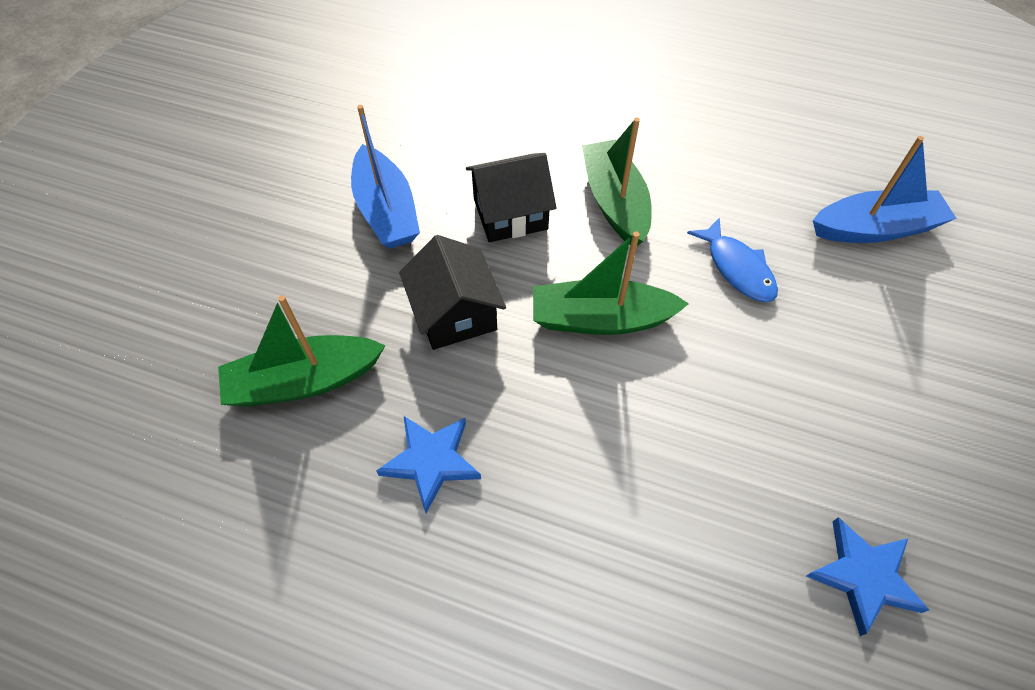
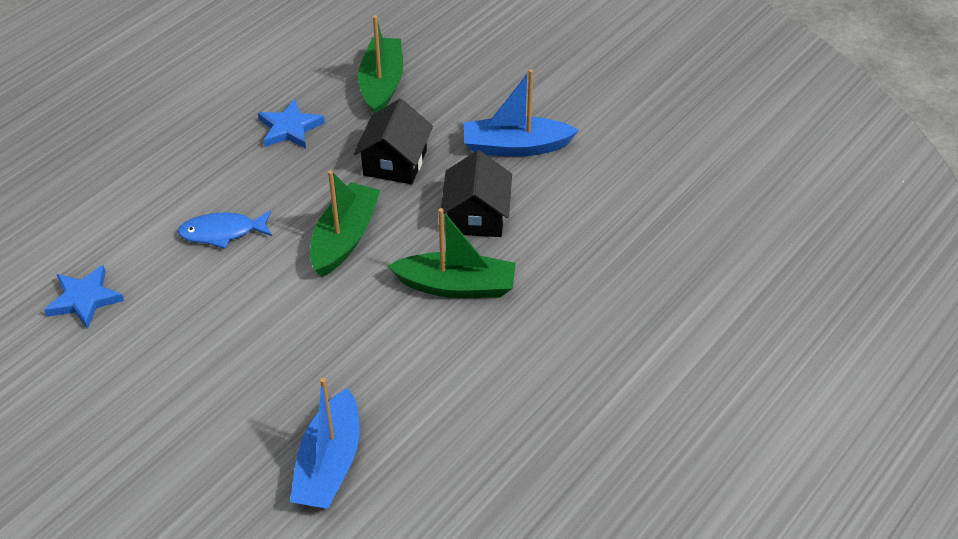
camera: 110 degrees right, 10 degrees down
(455, 313) = (395, 163): black house -> black house turned 75 degrees counterclockwise
(737, 268) = (343, 340): blue fish -> blue fish (222, 232)

